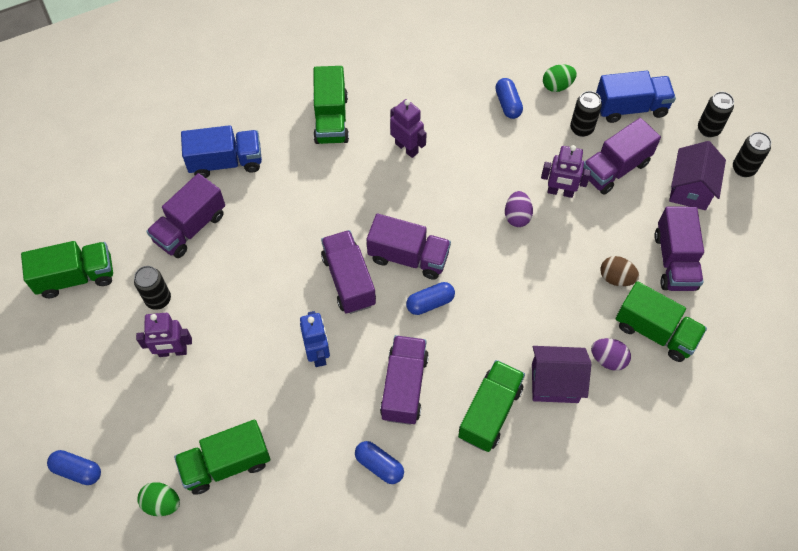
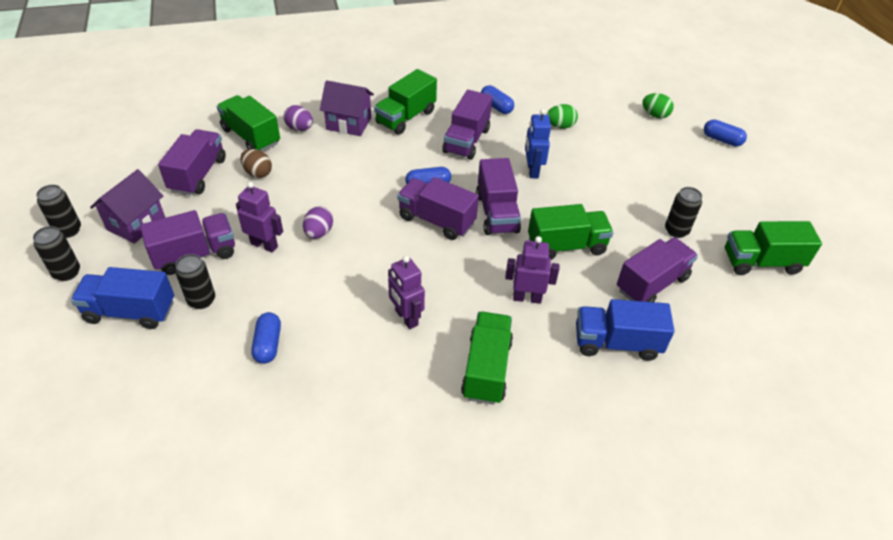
camera: 170 degrees left, 15 degrees down
(172, 351) = (658, 193): purple robot -> purple robot (527, 298)
(226, 464) = (609, 125): green truck -> green truck (566, 246)
(557, 86) = (196, 354): green egg -> green egg (560, 126)

